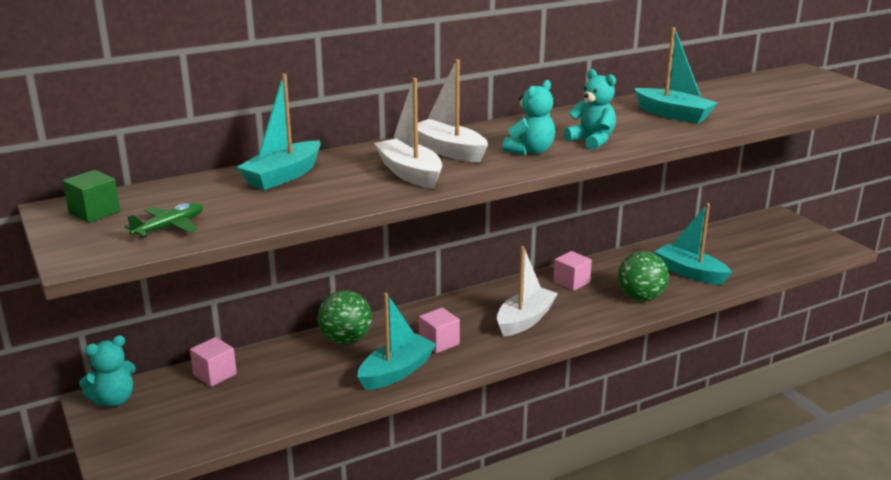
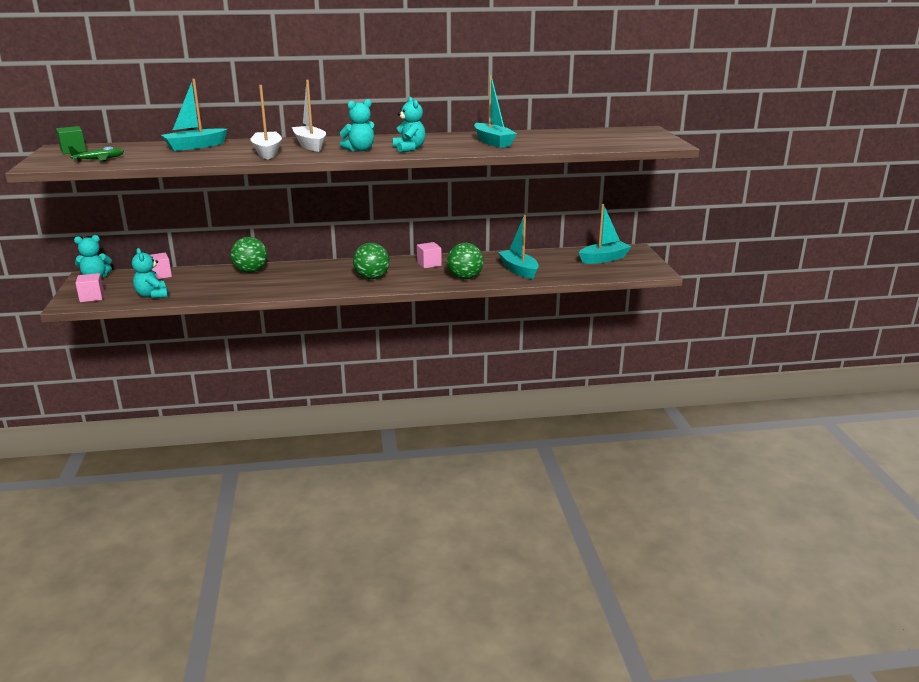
camera: 20 degrees right, 0 degrees up
(242, 417) = (152, 295): none -> turquoise teddy bear
(396, 372) = (261, 289): turquoise boat -> turquoise boat (604, 259)
(439, 342) = (304, 280): pink cube -> pink cube (92, 297)
(525, 320) = (372, 278): white boat -> green ball

